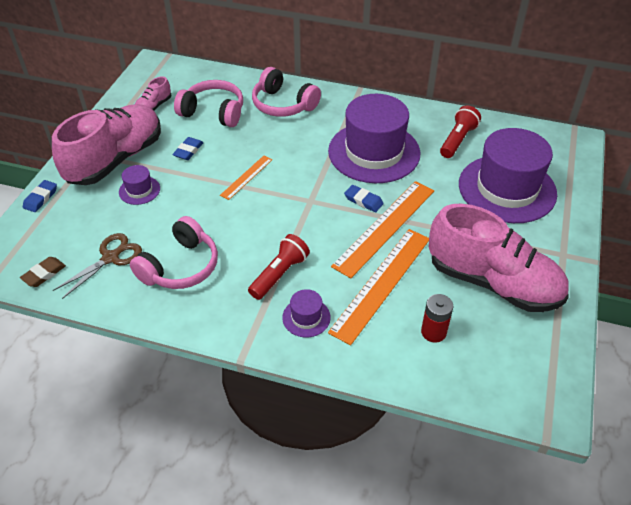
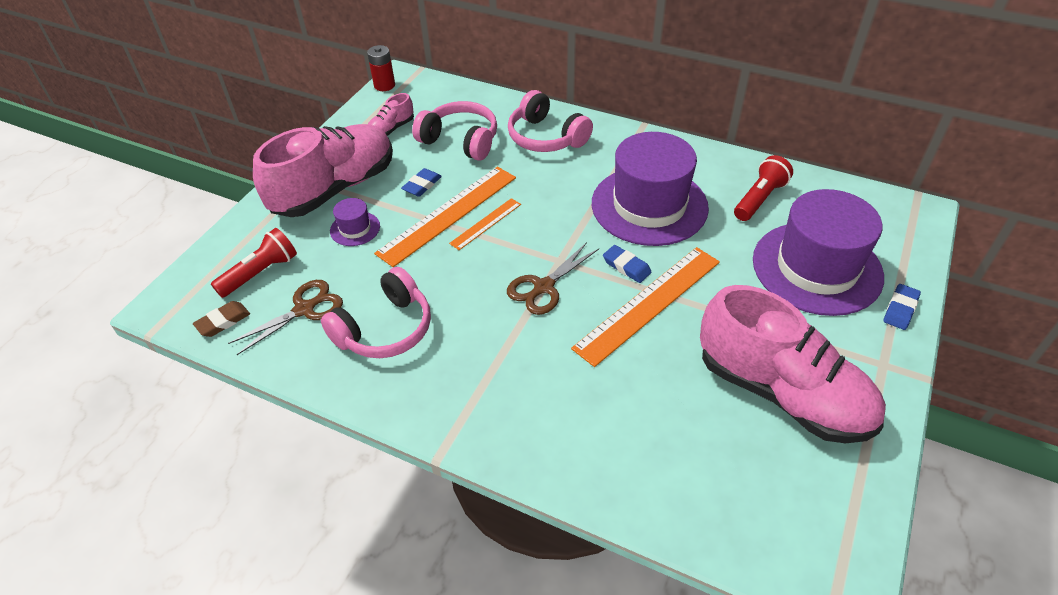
camera: 10 degrees right, 0 degrees up
(41, 198) = (239, 228): blue eraser -> blue eraser (900, 309)
(279, 274) = (504, 352): red flashlight -> red flashlight (260, 273)
(301, 222) = (543, 287): none -> brown scissors
(306, 317) = (529, 413): purple hat -> none
(381, 283) = (633, 378): orange ruler -> orange ruler (448, 214)
(433, 332) = (692, 452): red battery -> red battery (384, 85)

